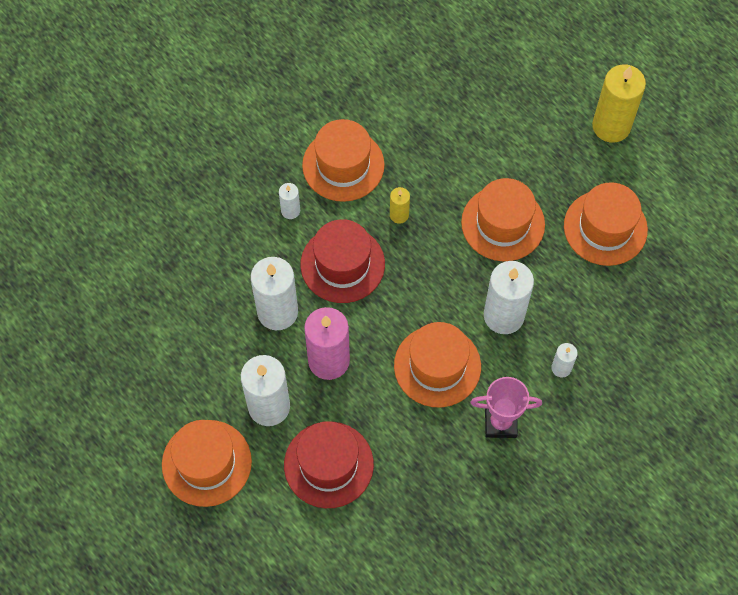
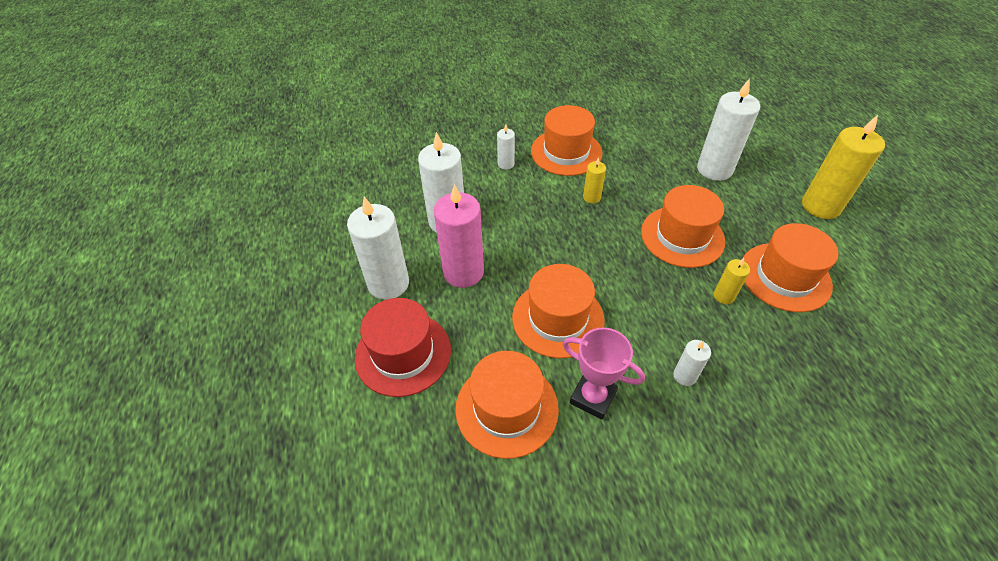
camera: 30 degrees right, 15 degrees down
(206, 463) = (305, 302): orange hat -> orange hat (506, 408)
(342, 264) = (522, 211): red hat -> none
(503, 316) = (646, 305): white candle -> white candle (714, 169)
(562, 274) = (723, 296): none -> yellow candle

